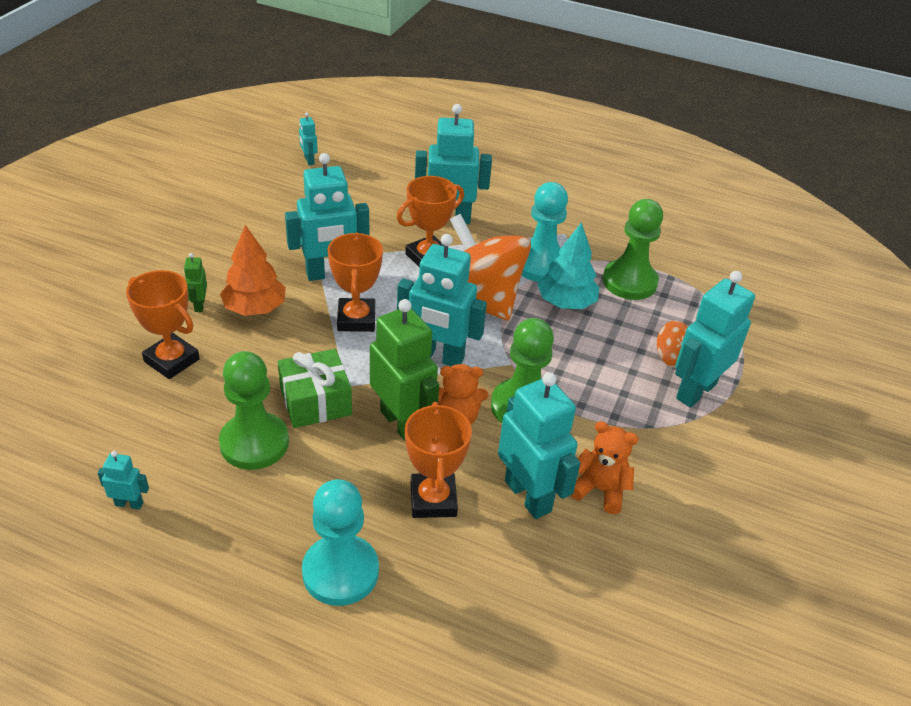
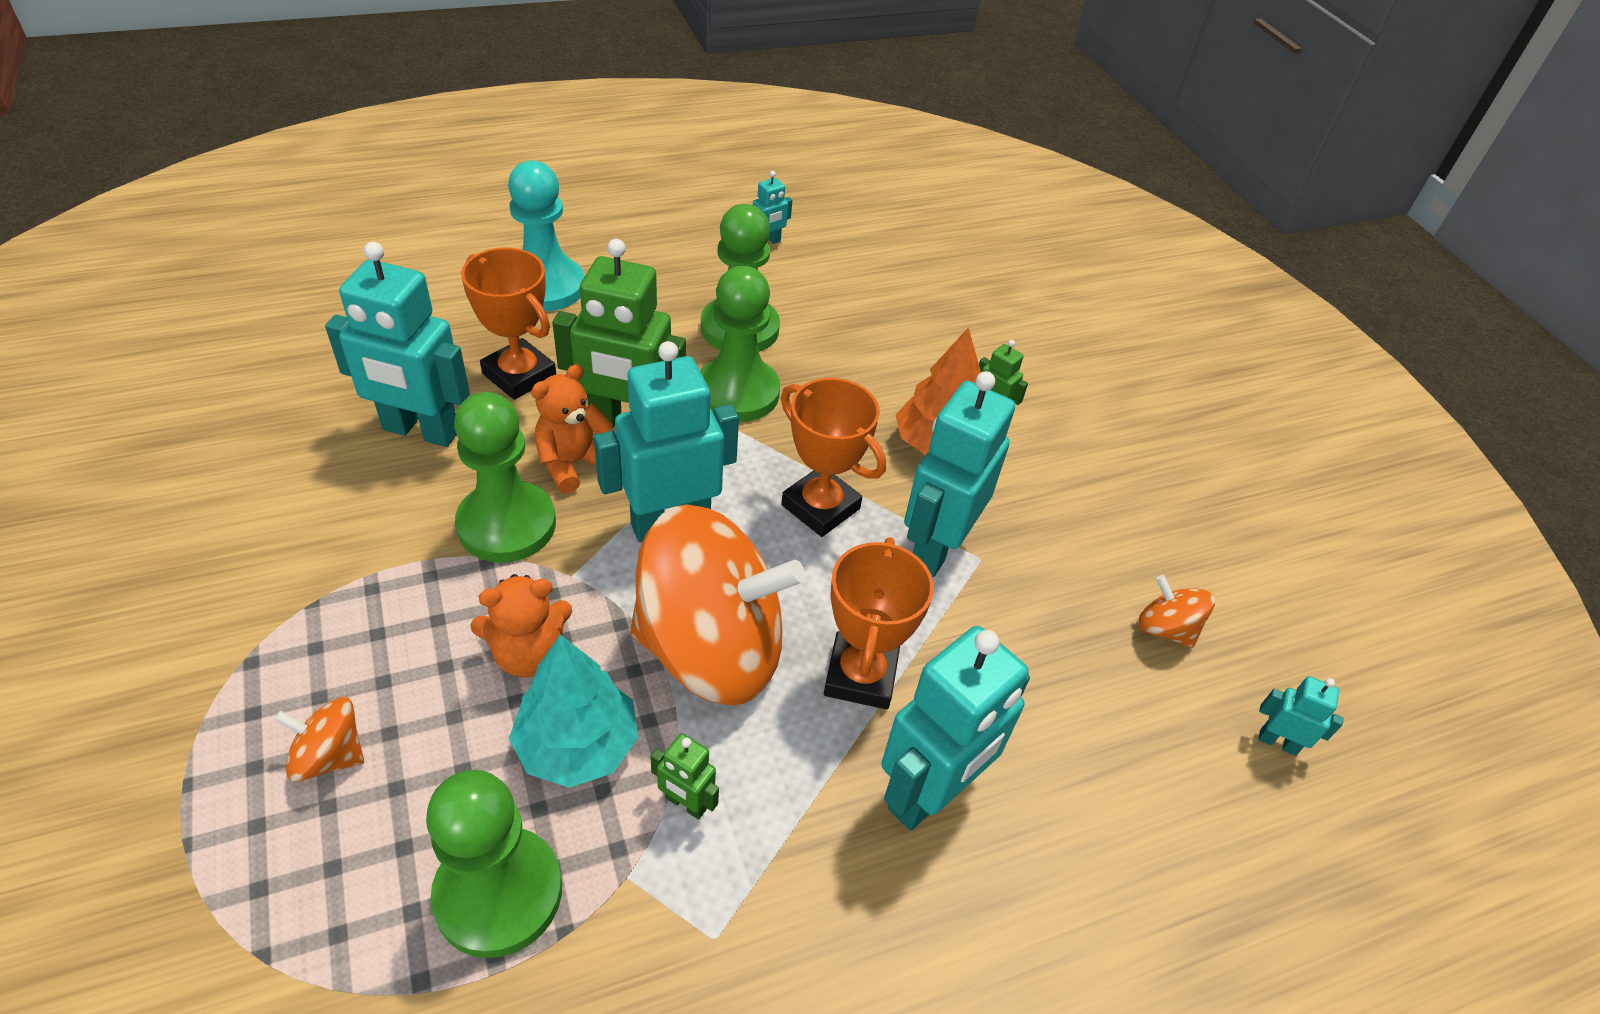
camera: 135 degrees right, 5 degrees up
(171, 360) = (917, 347): orange trophy -> none
(286, 200) = (1165, 629): none -> orange spinning top
(315, 401) = (737, 392): green gift -> green pawn
(540, 265) = (685, 803): turquoise pawn -> green robot
(600, 490) = (338, 482): orange teddy bear -> orange teddy bear (528, 654)
(695, 391) = (259, 713): turquoise robot -> none

